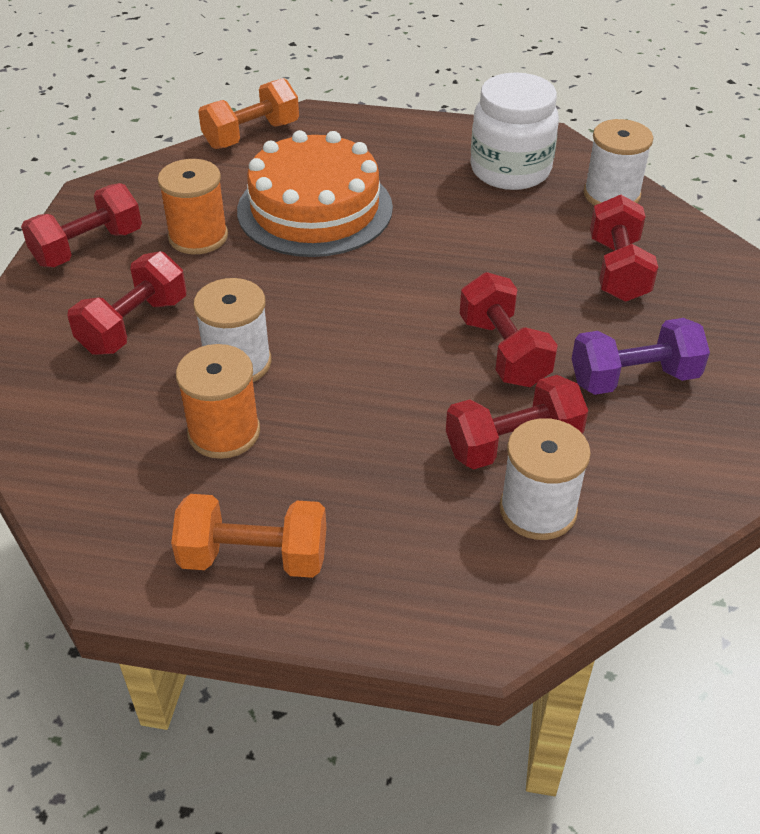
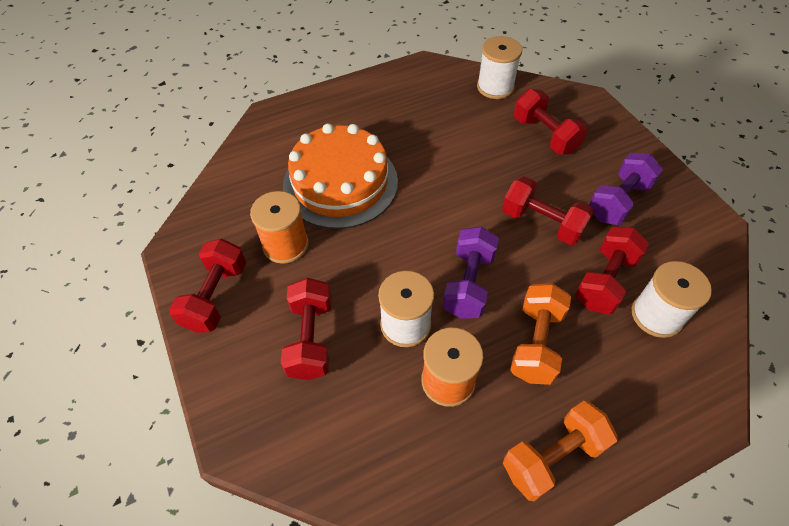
camera: 35 degrees left, 10 degrees up
(251, 135) = (243, 148): orange dumbbell -> orange dumbbell (536, 343)
(347, 363) = (468, 283): none -> purple dumbbell
(510, 170) = (427, 97): white jar -> none

